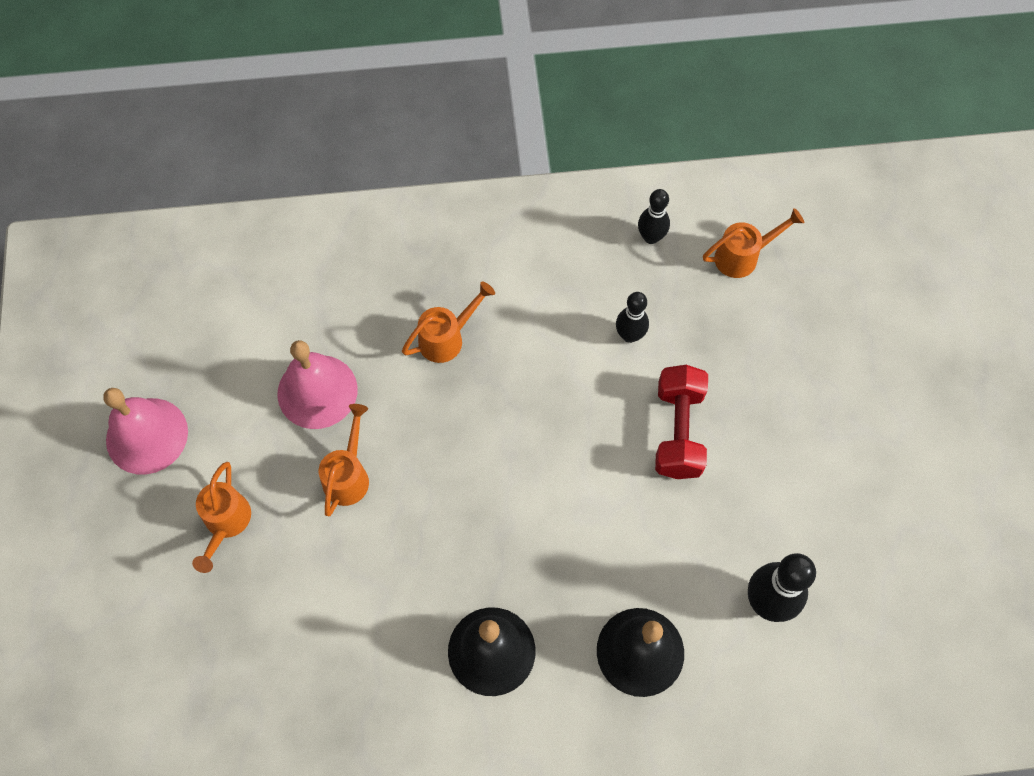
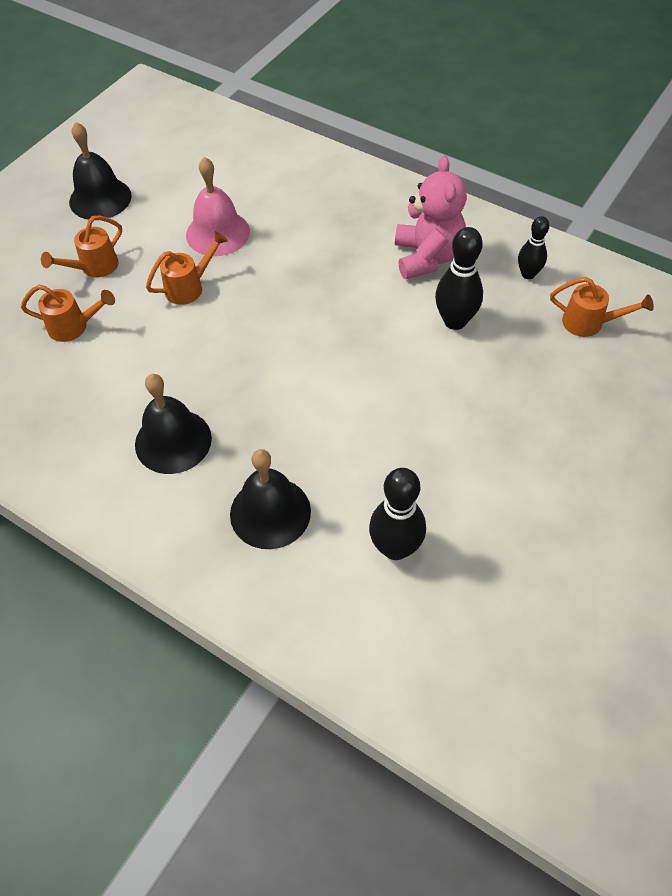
camera: 40 degrees right, 10 degrees down
(147, 435) = (100, 198): pink bell -> black bell
(447, 338) = (327, 251): orange watering can -> orange watering can (74, 327)
(546, 280) = (427, 257): none -> pink teddy bear
(629, 335) = (455, 321): black bowling pin -> black bowling pin, size x1.58
(678, 431) = (433, 398): red dumbbell -> none

